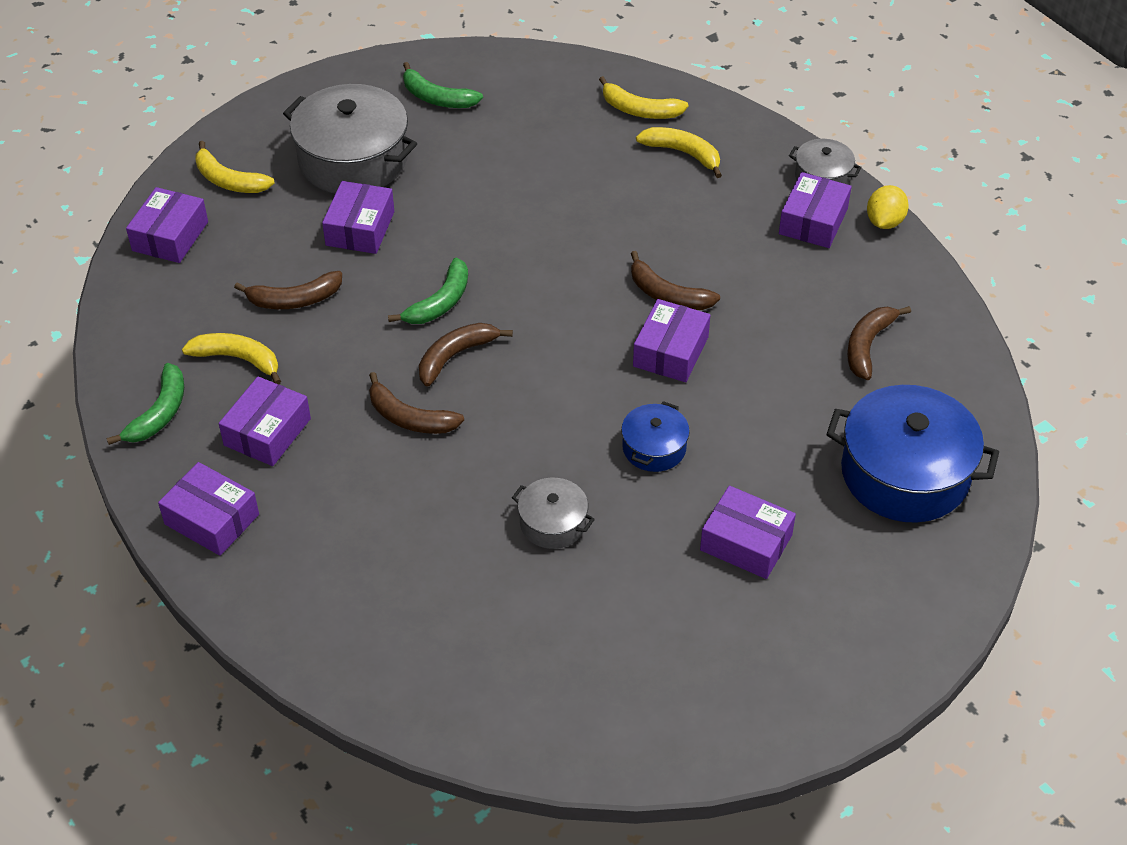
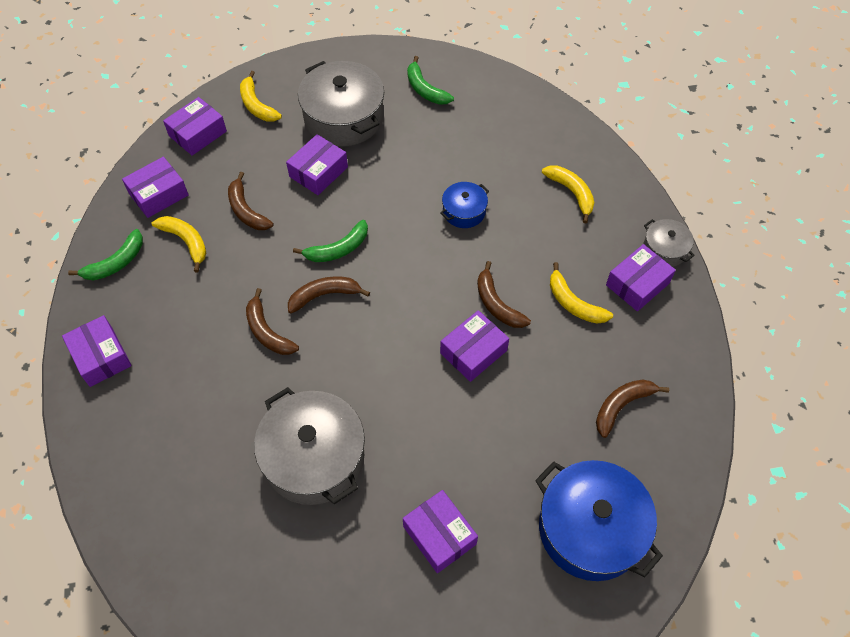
camera: 25 degrees right, 10 degrees up
(267, 432) = (172, 305): purple box -> purple box (158, 194)
(295, 299) = (246, 210): brown banana -> brown banana turned 45 degrees clockwise
(553, 523) = (314, 457): grey pot -> grey pot, size x1.98
(639, 110) = (559, 147): yellow banana -> yellow banana (573, 303)
(654, 448) = (418, 426): blue pot -> blue pot (464, 211)
(884, 222) = (692, 305): yellow lemon -> none

